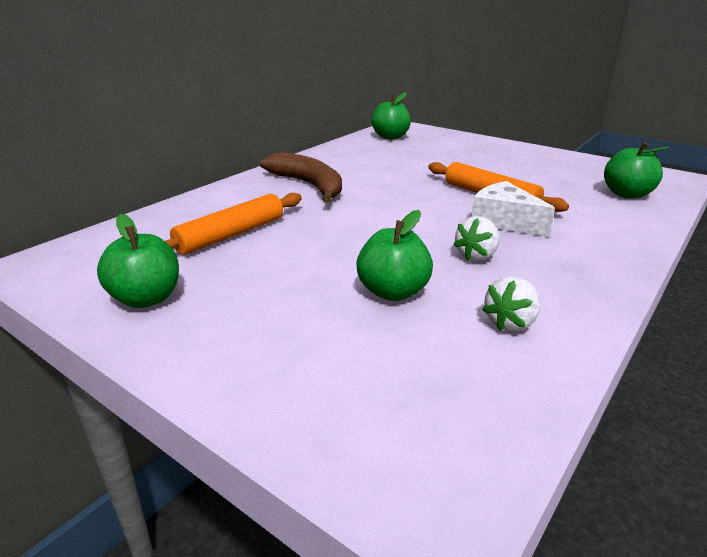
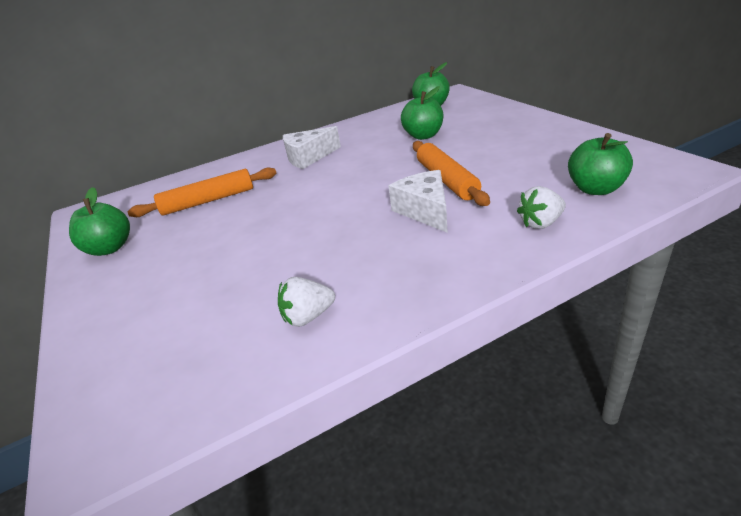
camera: 30 degrees right, 5 degrees up
(309, 185) = (308, 157): brown banana -> white cheese
(393, 292) = (256, 270): green apple -> green apple (423, 136)
(476, 256) = (358, 245): white strawberry -> white strawberry (541, 223)

